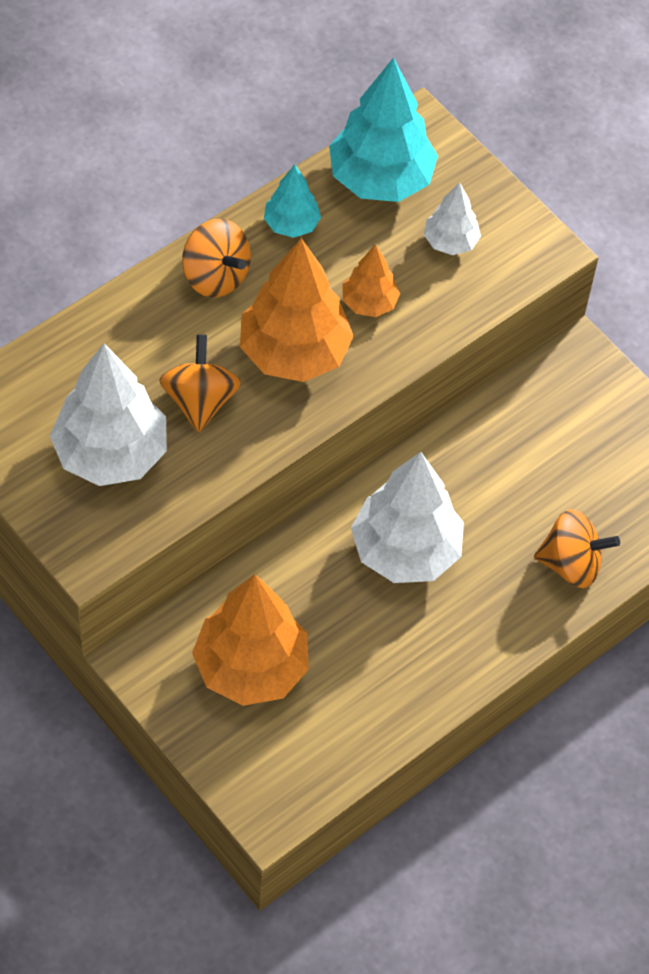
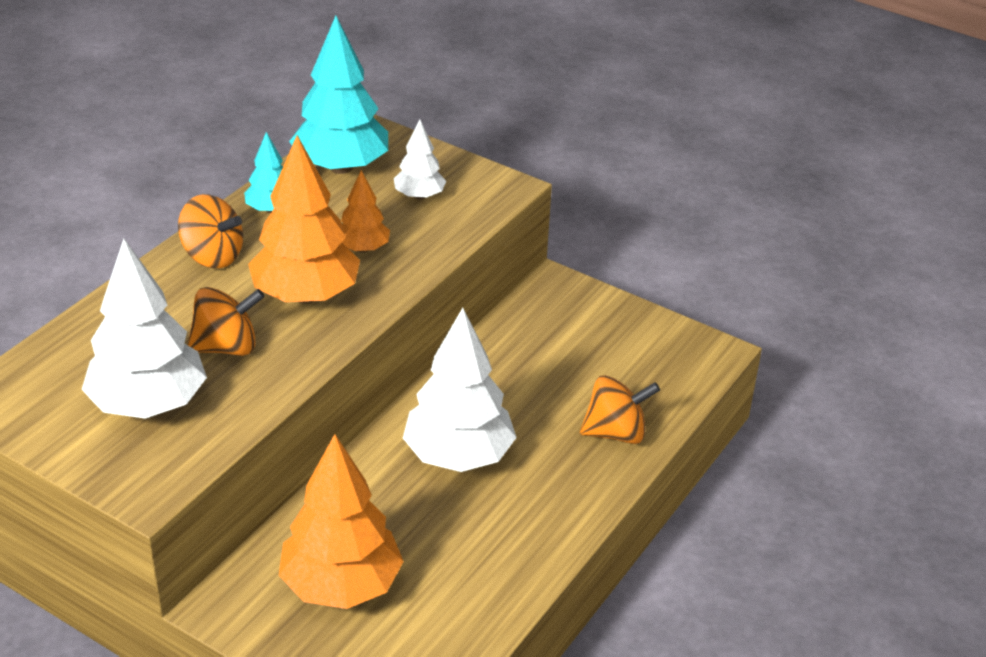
camera: 15 degrees left, 20 degrees down
(200, 401) = (226, 347): orange spinning top -> orange spinning top turned 90 degrees clockwise

